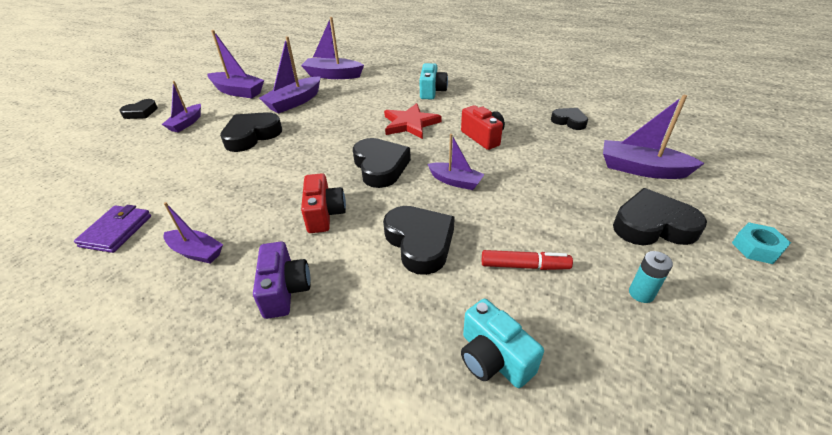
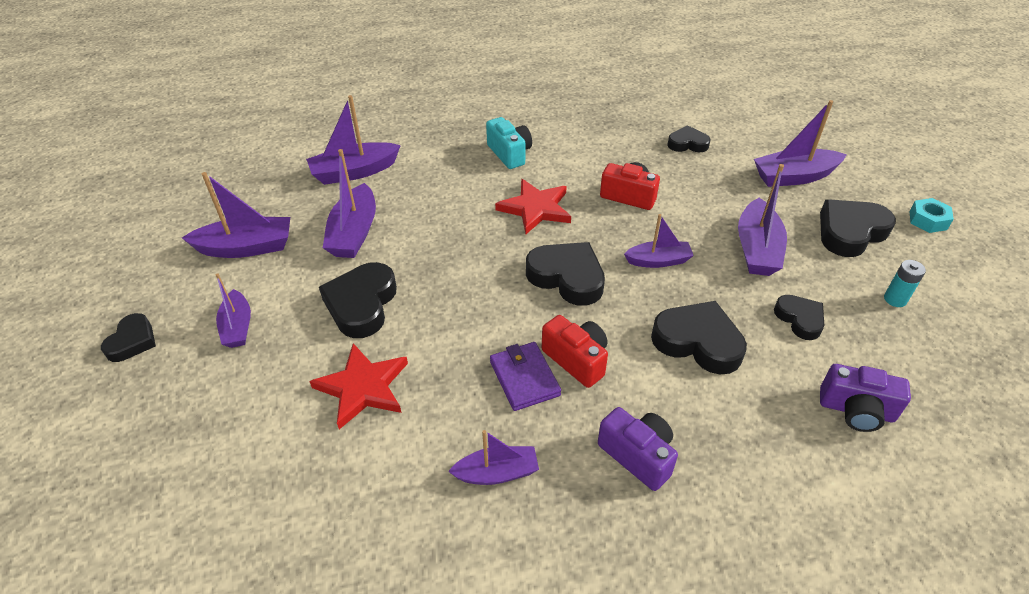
camera: 35 degrees left, 5 degrees up
(116, 231) = (363, 506): purple wallet -> purple wallet (524, 378)
(197, 174) = (363, 387): none -> red star
(493, 358) = (856, 410): turquoise camera -> purple camera
(524, 266) = (799, 319): red marker -> black heart
(545, 204) = (757, 249): none -> purple boat

